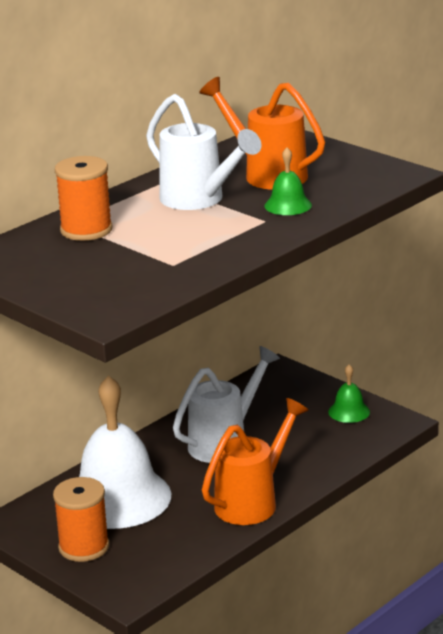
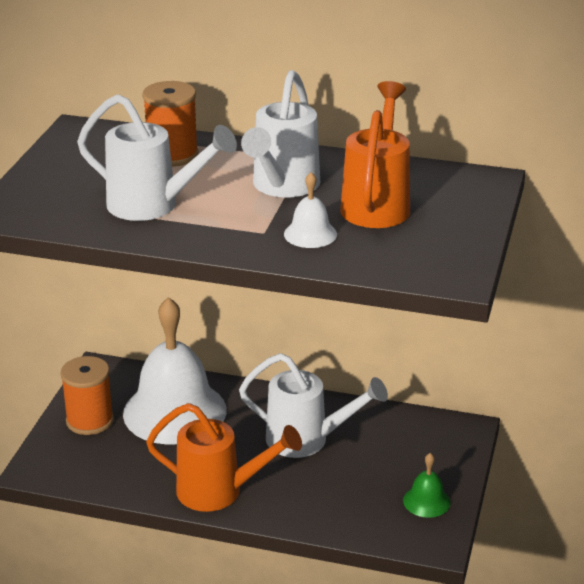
camera: 60 degrees right, 5 degrees up
(171, 253) = (153, 206): none -> white watering can
(288, 205) = (310, 234): green bell -> white bell

